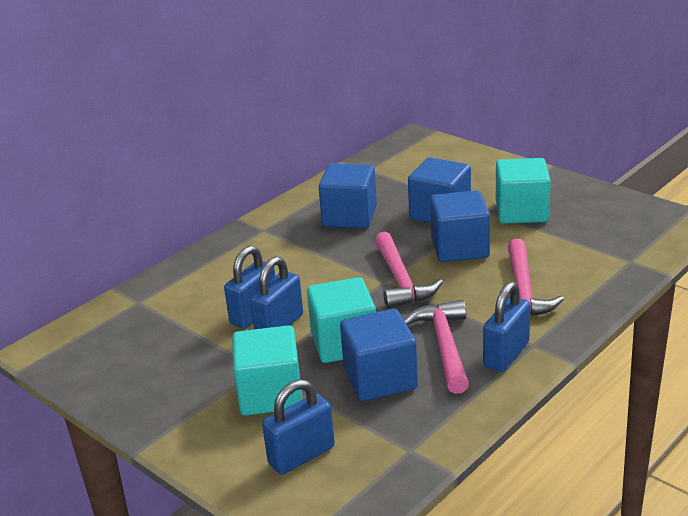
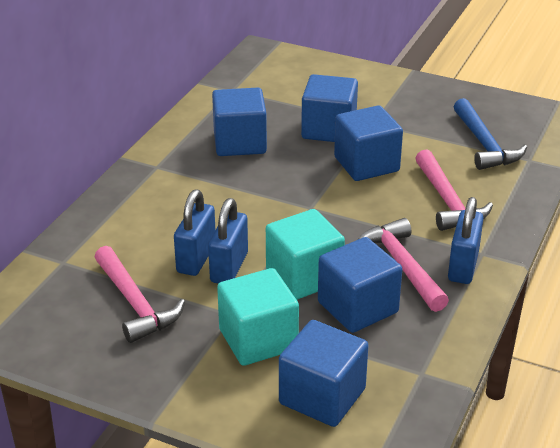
camera: 20 degrees left, 5 degrees up
(301, 455) = (322, 396): blue padlock -> blue cube
(401, 280) = (326, 205): pink hammer -> pink hammer (135, 304)
(521, 212) = (406, 120): turquoise cube -> none
(590, 242) = (484, 144): none -> blue hammer

